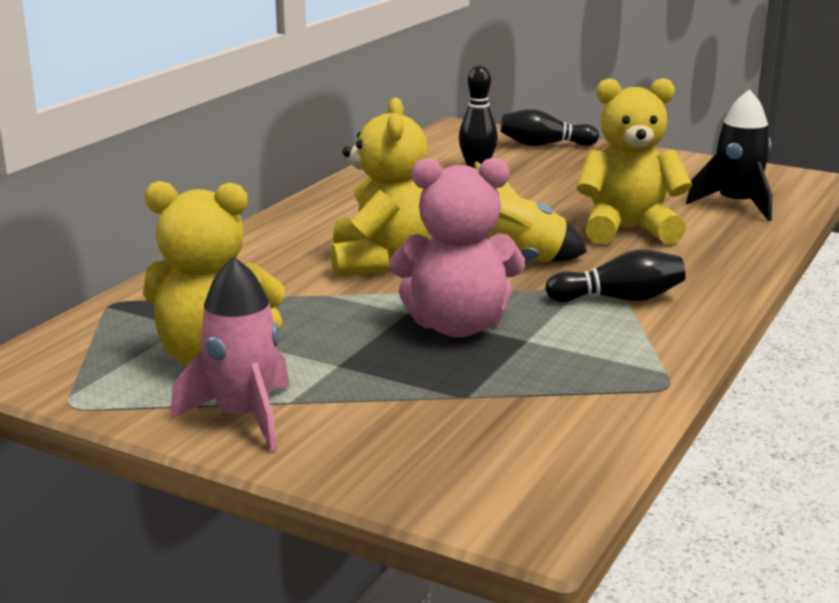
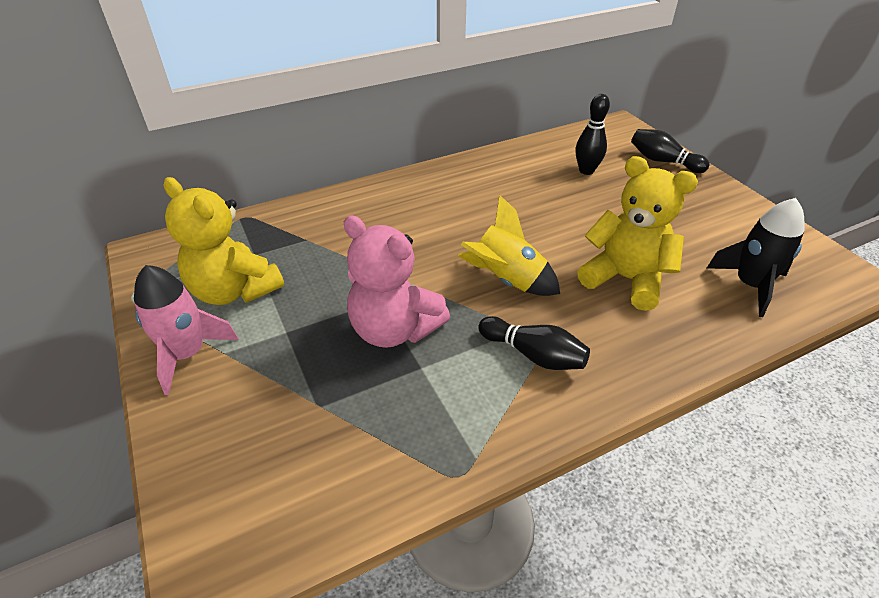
camera: 35 degrees right, 20 degrees up
(381, 262) = (421, 242): yellow teddy bear -> none

